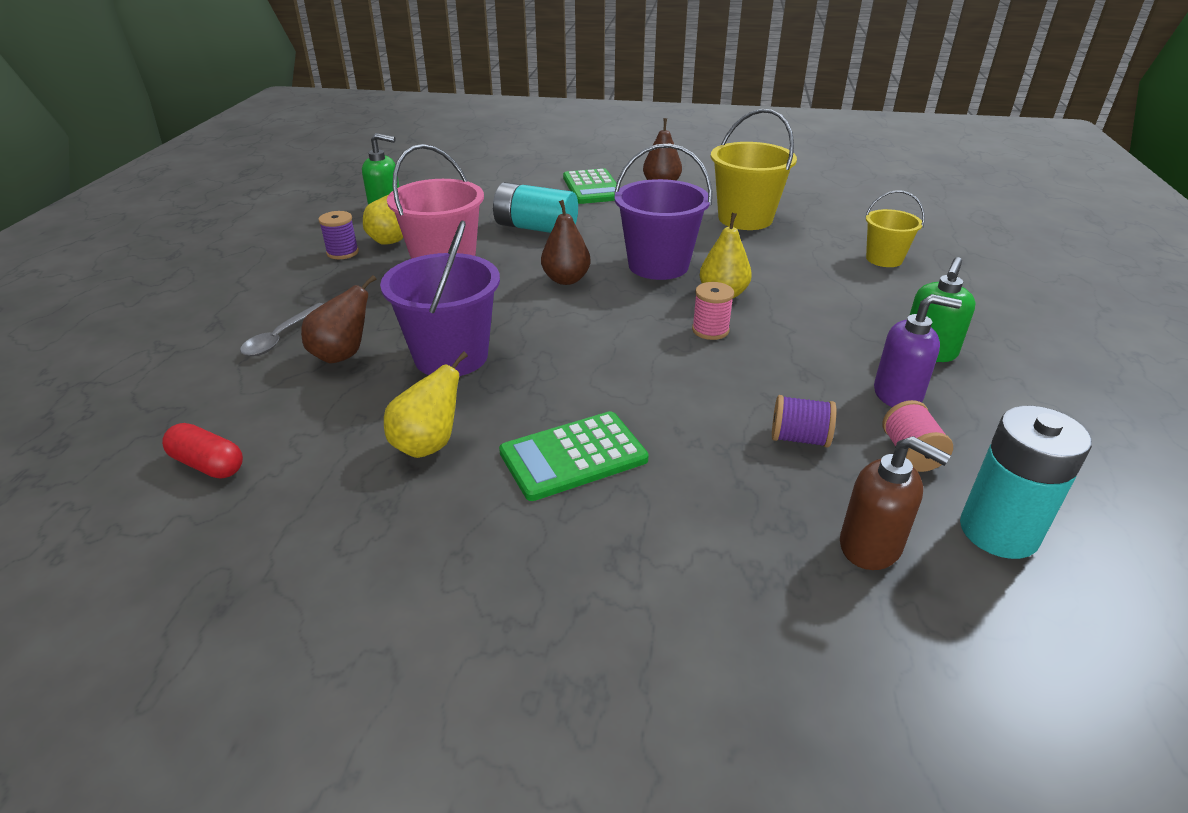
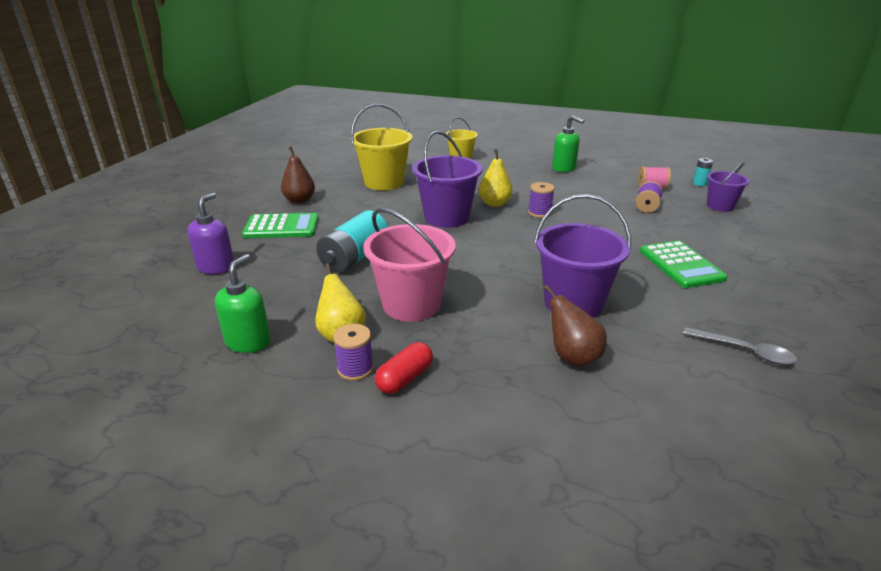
camera: 80 degrees left, 5 degrees down
(208, 464) = (745, 419): red capsule -> red capsule (404, 378)
(281, 337) = (540, 398): grey spoon -> grey spoon (744, 351)
(428, 445) = (685, 313): yellow pear -> none
(566, 279) = (459, 251): brown pear -> none
(710, 330) = (539, 213): pink spool -> purple spool
(871, 546) = (720, 206): brown soap dispenser -> purple bucket
(898, 394) = (604, 181): purple soap dispenser -> purple soap dispenser (216, 267)
(998, 531) = (699, 183): turquoise battery -> turquoise battery, size x0.46

